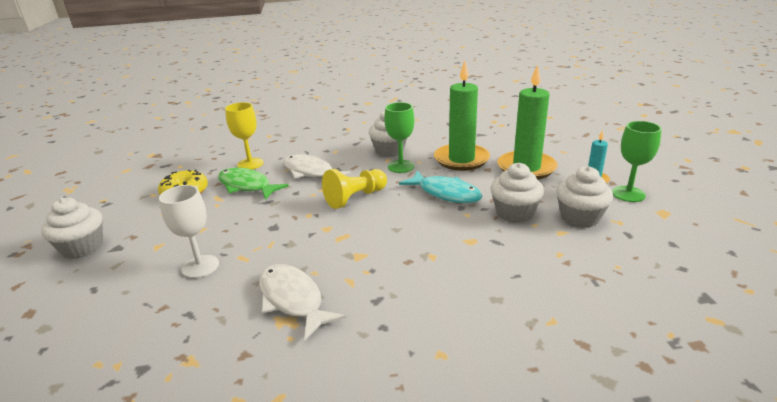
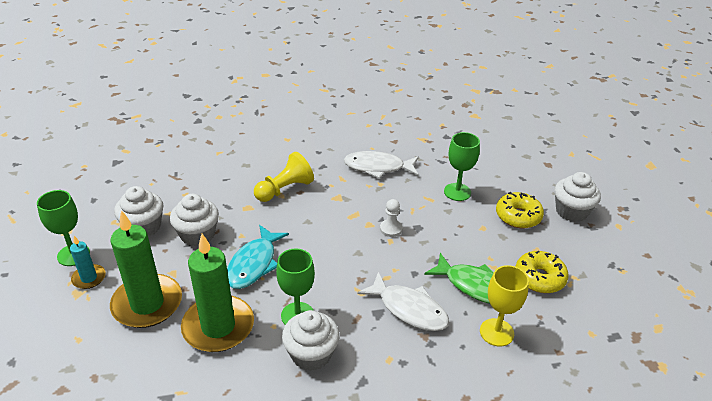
camera: 175 degrees right, 10 degrees up
(151, 241) = (518, 216): none -> yellow donut
(200, 266) = (457, 192): white goblet -> green goblet
(293, 300) = (377, 167): white fish -> white fish turned 135 degrees clockwise
(304, 224) = (391, 229): none -> white pawn
(355, 198) = (348, 261): yellow pawn -> yellow pawn (285, 189)
(446, 193) = (254, 264): turquoise fish -> turquoise fish turned 105 degrees counterclockwise

